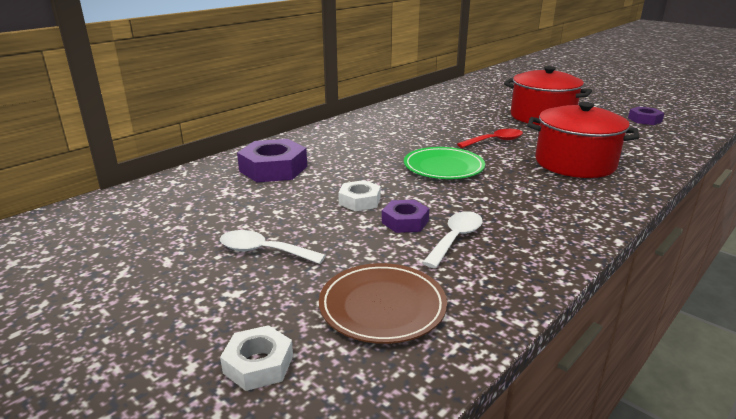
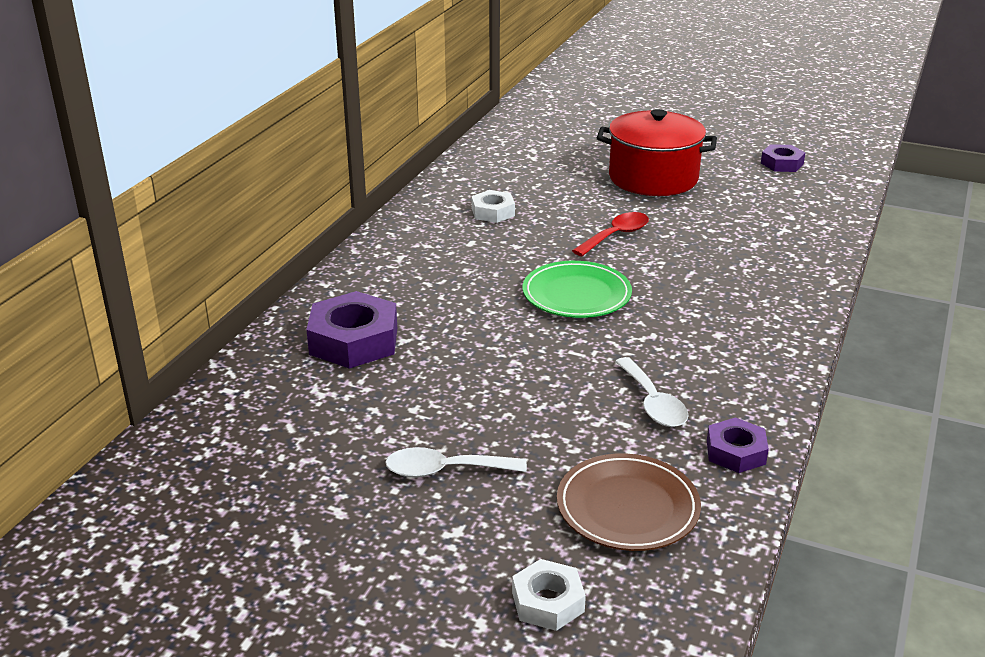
camera: 20 degrees left, 5 degrees up
(359, 201) = (507, 371): white nut -> white nut (493, 212)
(405, 222) = (582, 391): purple nut -> purple nut (736, 452)
(455, 239) = (653, 403): white spoon -> white spoon turned 150 degrees clockwise
(574, 163) = (730, 258): red pot -> none

